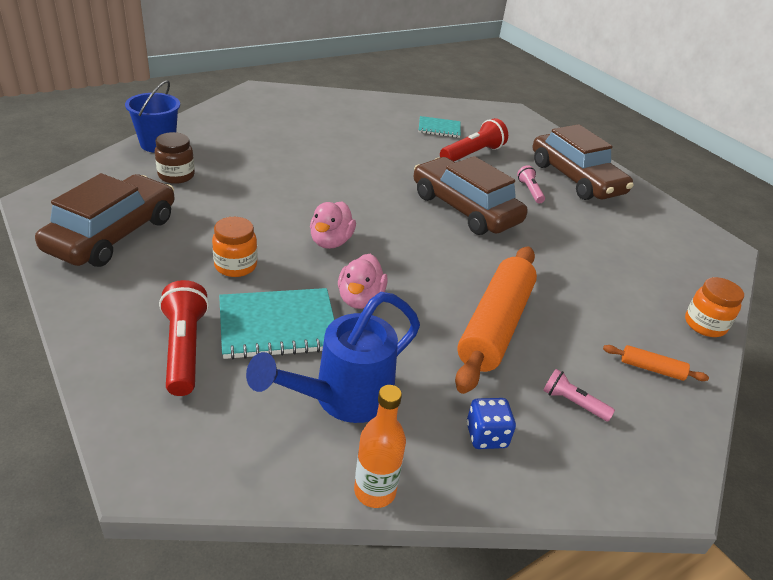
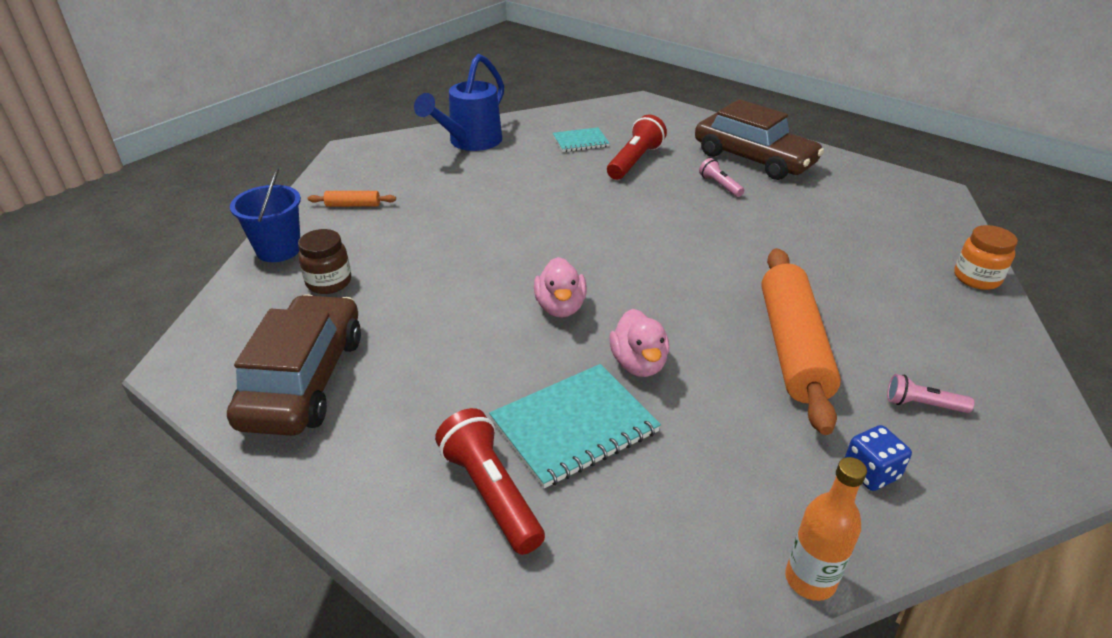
camera: 15 degrees left, 0 degrees up
(235, 266) = (477, 371): orange jar -> none
(342, 399) = (702, 487): blue watering can -> blue watering can (469, 143)
(465, 208) = (671, 225): brown car -> none
(651, 369) = (965, 341): orange rolling pin -> orange rolling pin (353, 205)

